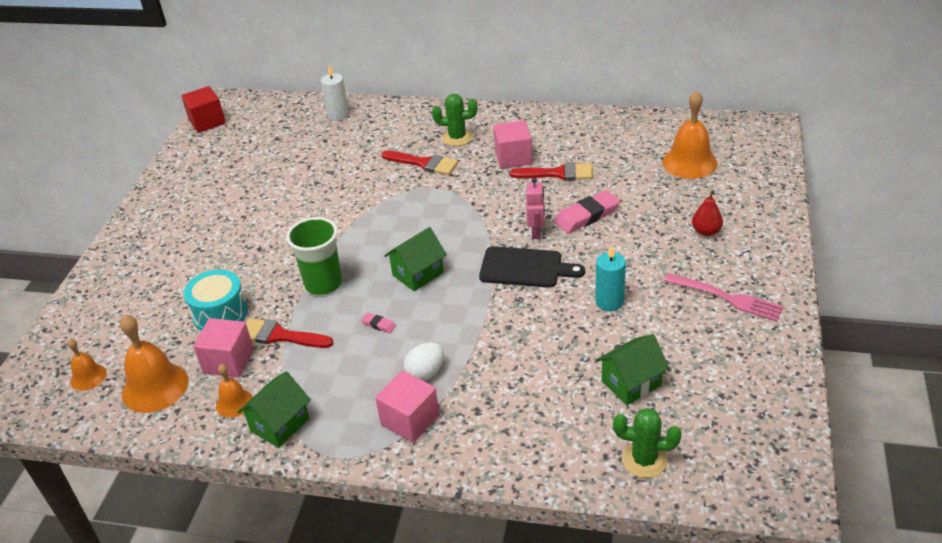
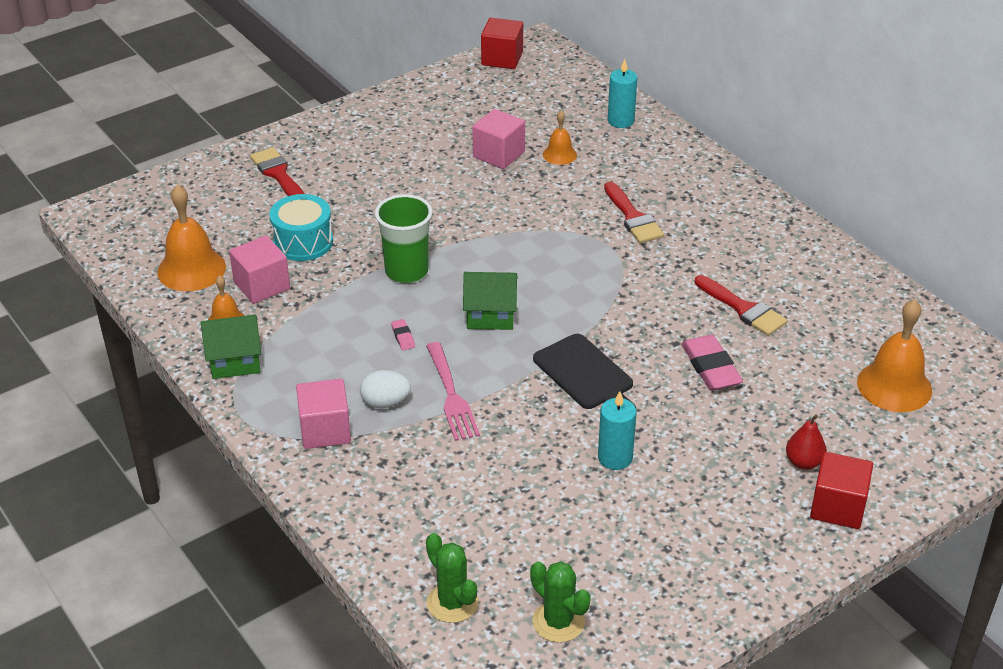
camera: 40 degrees right, 0 degrees up
(88, 377) = (160, 229): orange bell -> orange bell (559, 154)
(279, 336) = (321, 292): red brush -> red brush (278, 174)
(338, 115) = (621, 121): white candle -> turquoise candle
(457, 137) = (698, 211): green cactus -> green cactus (558, 622)
(513, 158) = (723, 265): pink cube -> pink cube (498, 154)
(536, 232) = (641, 350): pink robot -> none
(587, 216) = (711, 367): pink eraser -> pink eraser turned 60 degrees clockwise
(631, 383) = (531, 537): green house -> none
(726, 298) = (727, 534): pink fork -> pink fork (451, 394)
(755, 242) = (838, 507): none -> red cube

